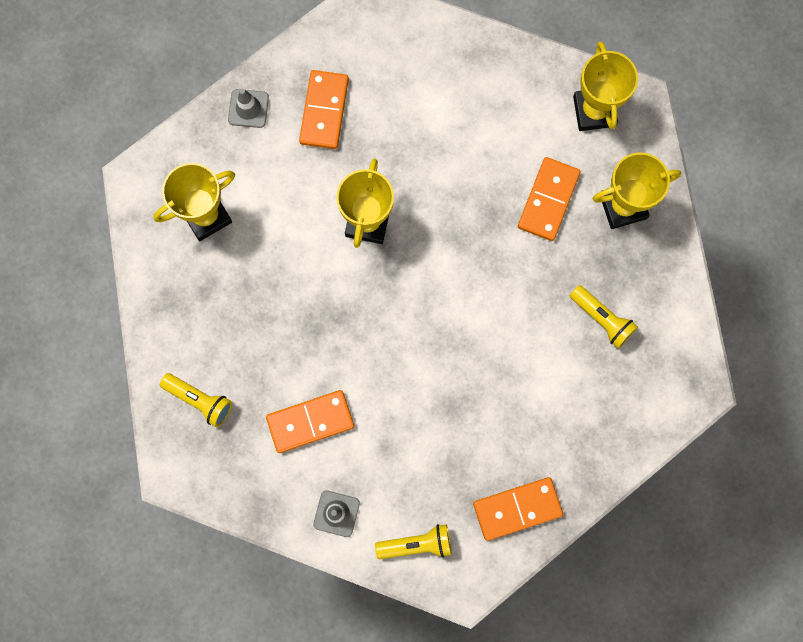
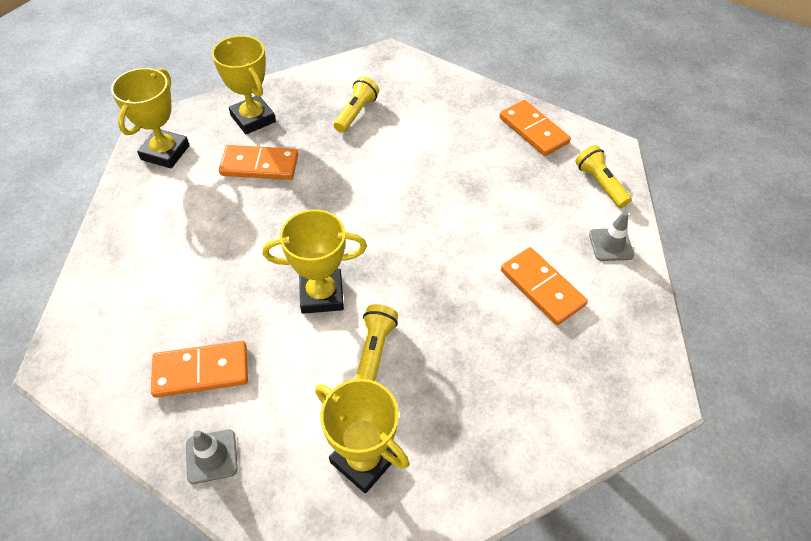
camera: 110 degrees left, 25 degrees down
(199, 400) = (574, 395): yellow flashlight -> yellow flashlight (374, 350)
(594, 111) = (165, 152): yellow trophy -> yellow trophy turned 45 degrees counterclockwise

